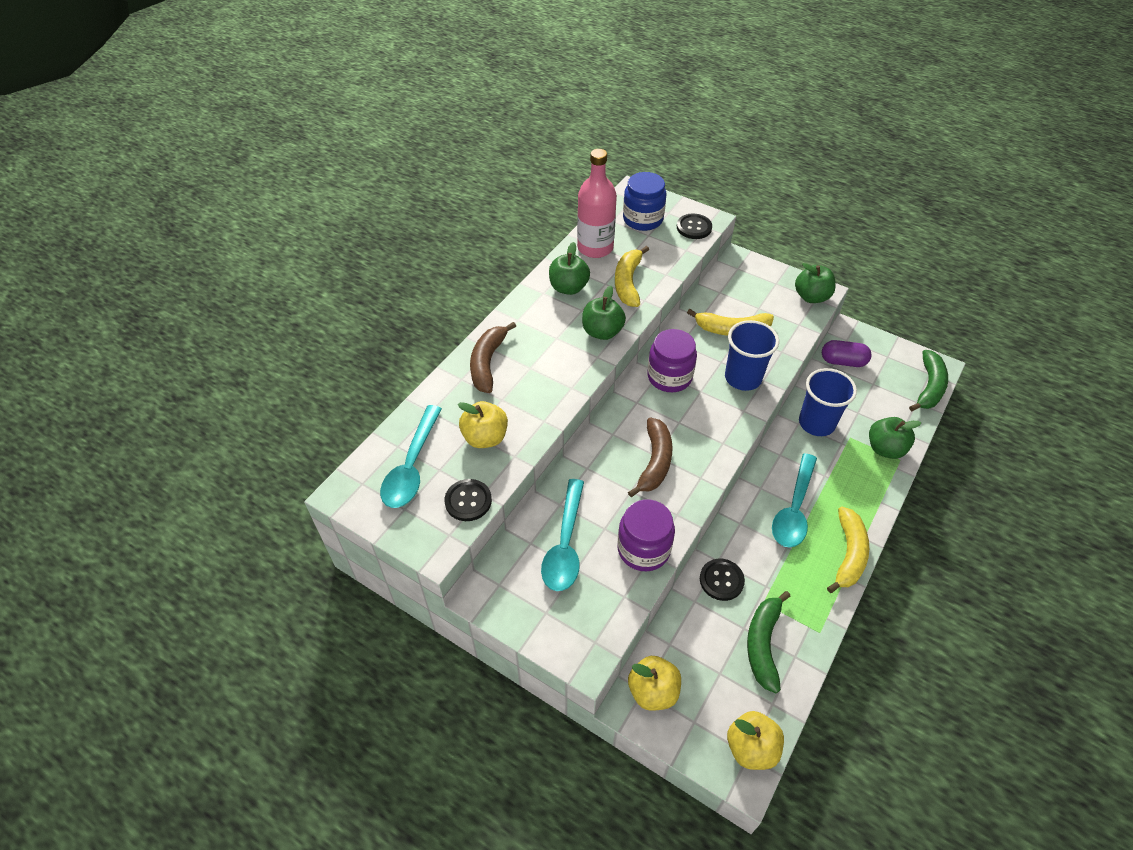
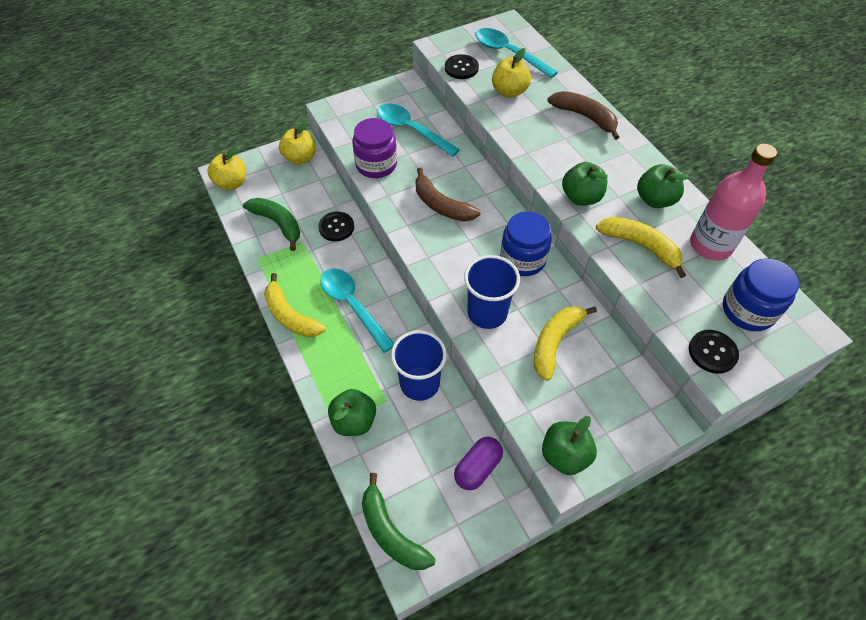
camera: 120 degrees right, 5 degrees up
(669, 377) = (522, 259): purple jar -> blue jar

